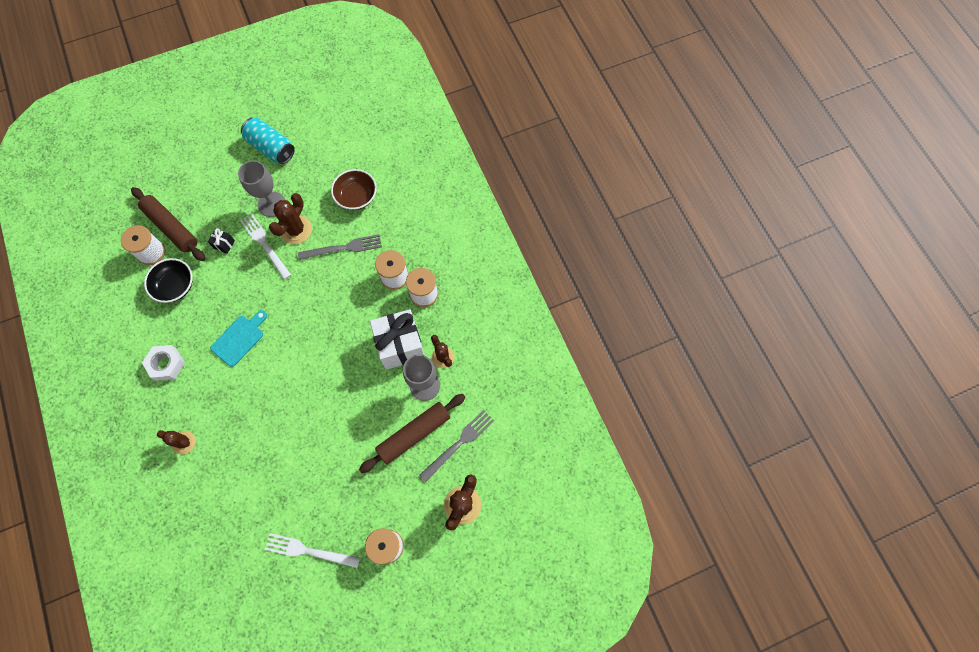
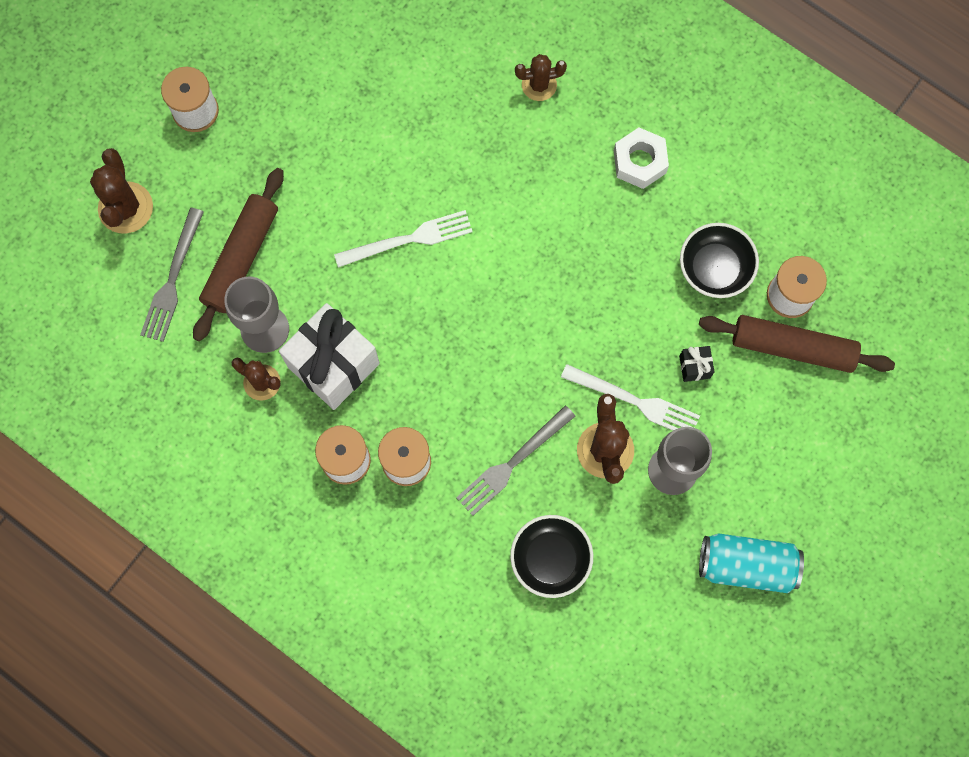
camera: 150 degrees right, 5 degrees up
(239, 339) = (567, 248): turquoise cutting board -> none
(308, 551) = (291, 54): white fork -> white fork (409, 239)
(356, 196) = (550, 559): brown bowl -> black bowl

